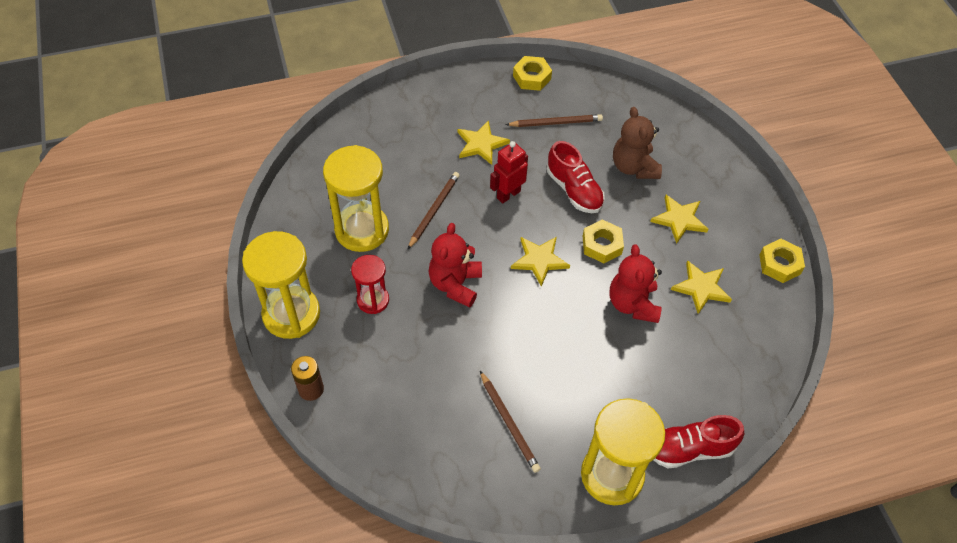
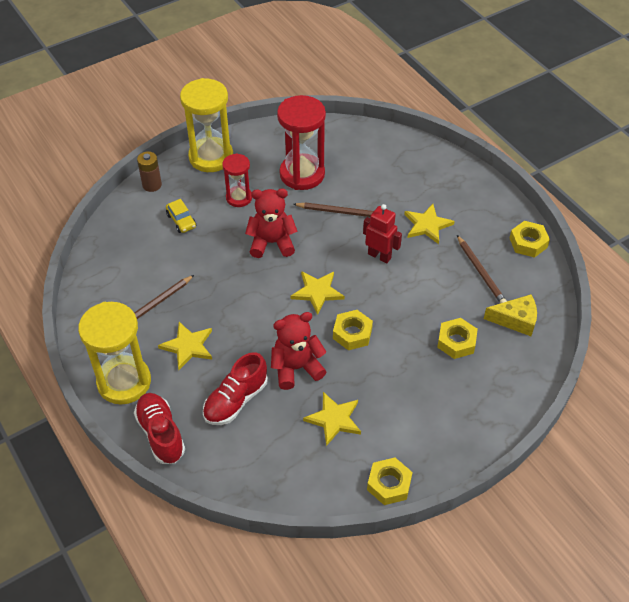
camera: 75 degrees right, 5 degrees down
(362, 230) = (302, 174): yellow hourglass -> red hourglass
(386, 368) = (181, 221): none -> yellow car
(574, 190) = (406, 301): red shoe -> red shoe (236, 400)
(620, 117) = (515, 320): none -> yellow cheese
(633, 167) = (456, 342): brown teddy bear -> yellow nut
(679, 219) = (408, 389): yellow star -> yellow star (188, 346)

